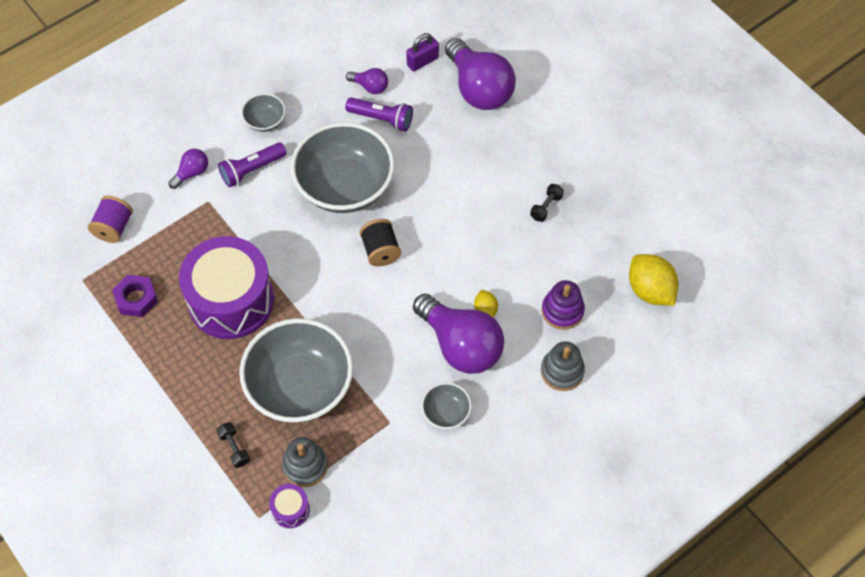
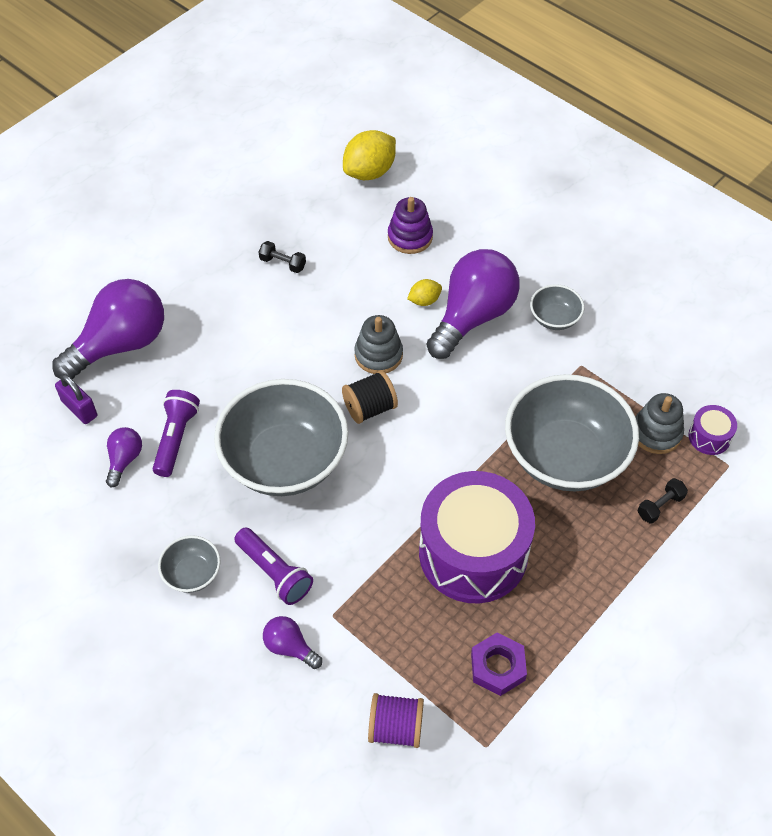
camera: 100 degrees left, 5 degrees down
(562, 371) = (480, 230): grey stacking toy -> grey stacking toy (378, 355)

